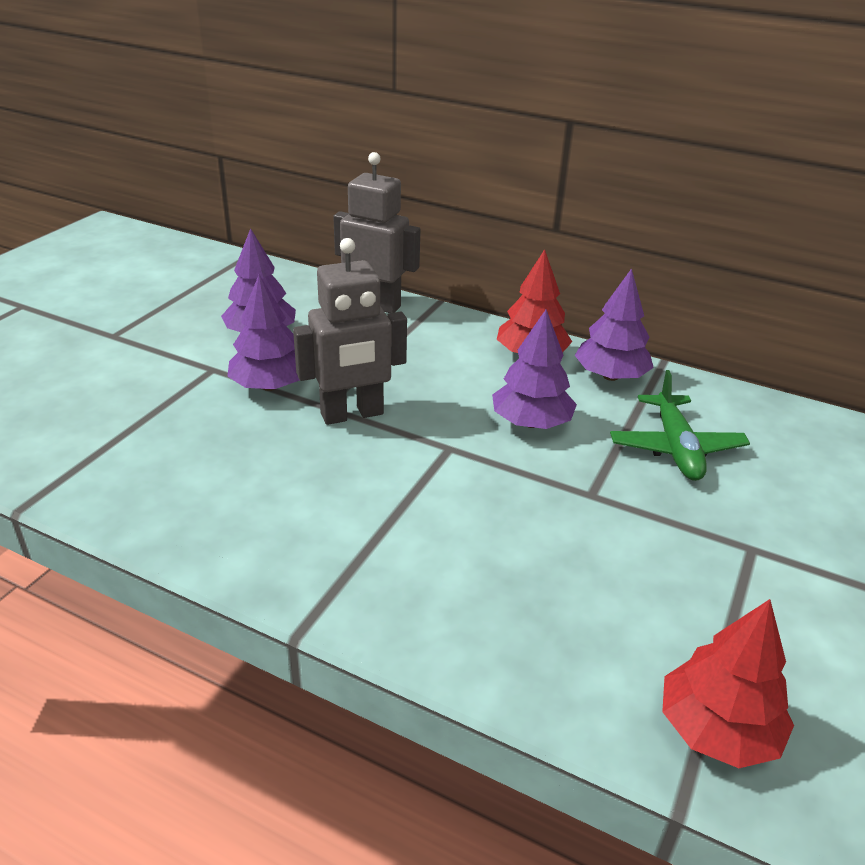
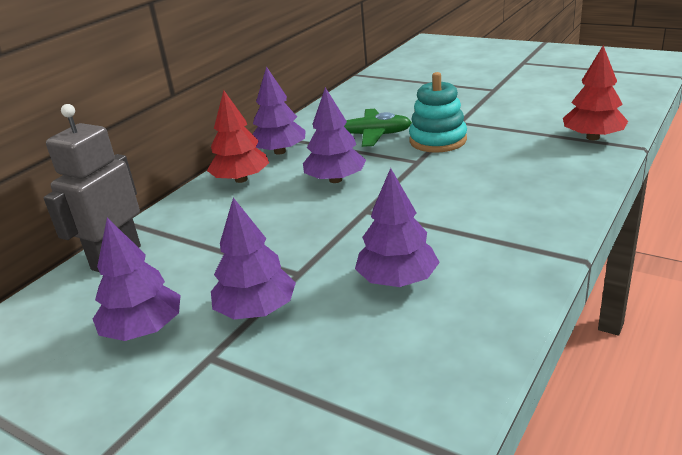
camera: 80 degrees left, 5 degrees down
(294, 471) = (397, 280): none -> purple tree
(352, 414) = (315, 257): grey robot -> none
(669, 518) = (438, 140): none -> turquoise stacking toy

